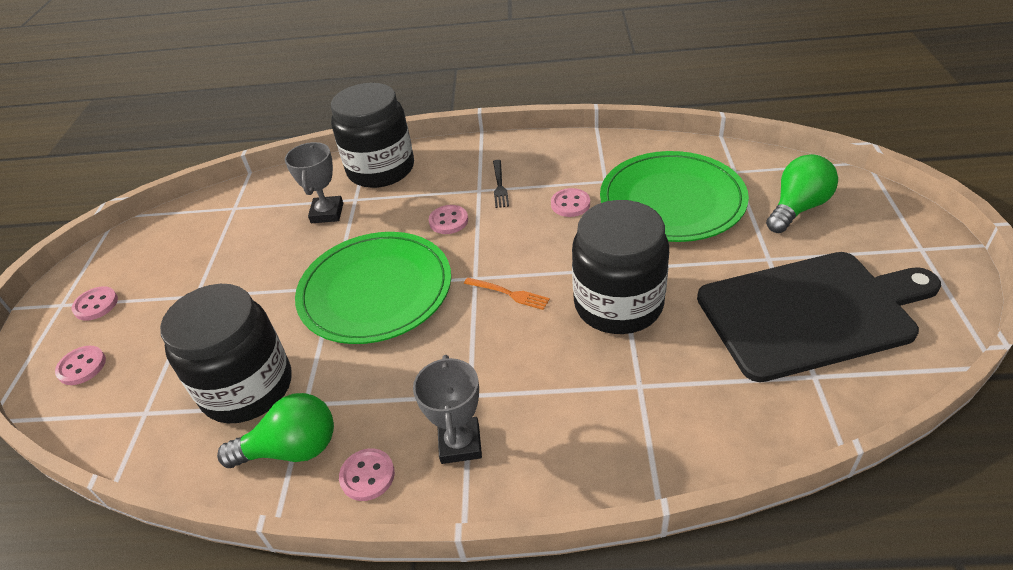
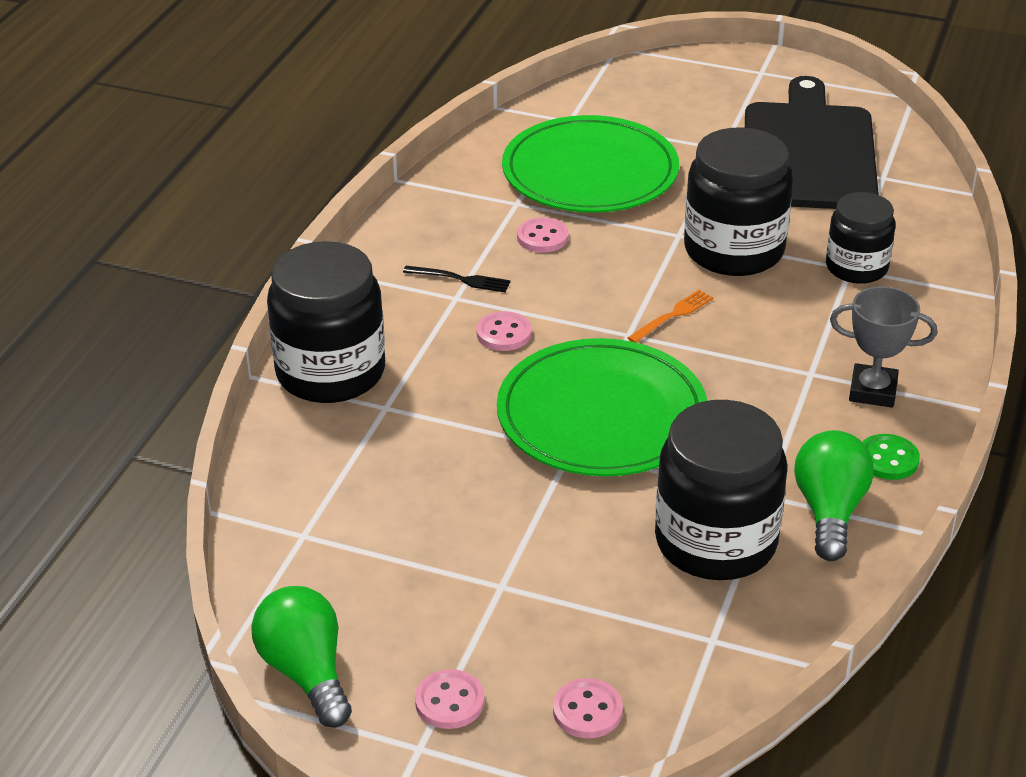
camera: 75 degrees left, 5 degrees down
(327, 213) = (399, 437): grey trophy -> none
(367, 476) = (888, 459): pink button -> green button
(643, 390) = (856, 267): none -> black jar
(797, 208) = (659, 108): green light bulb -> green light bulb (306, 672)

